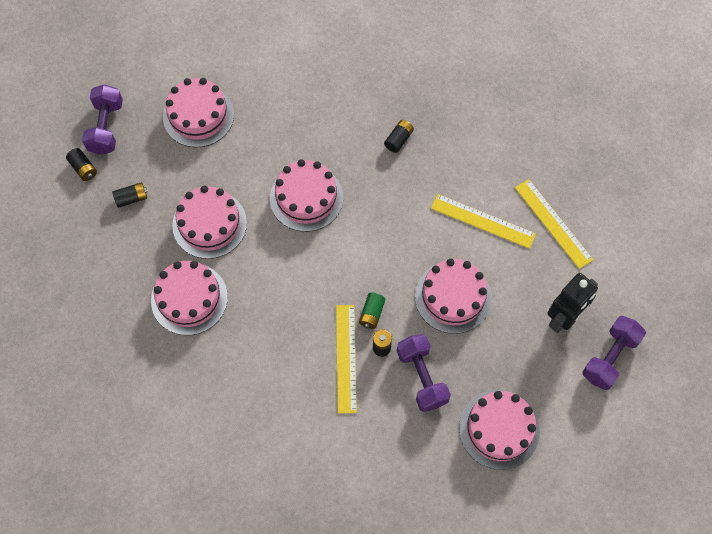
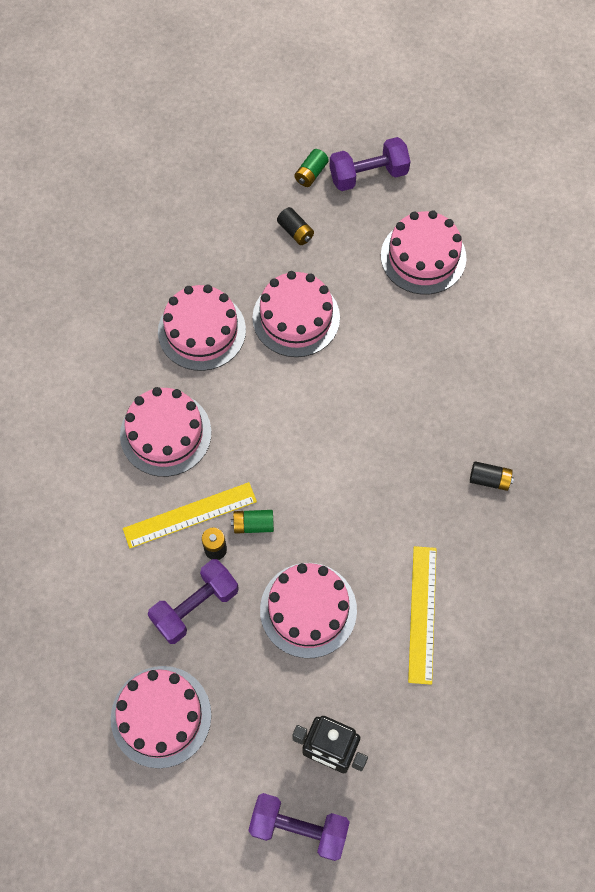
camera: 70 degrees right, 0 degrees up
(83, 168) = (311, 174): black battery -> green battery
(306, 198) = (369, 404): pink cake -> pink cake (165, 433)
(553, 223) = (455, 702): yellow ruler -> none

